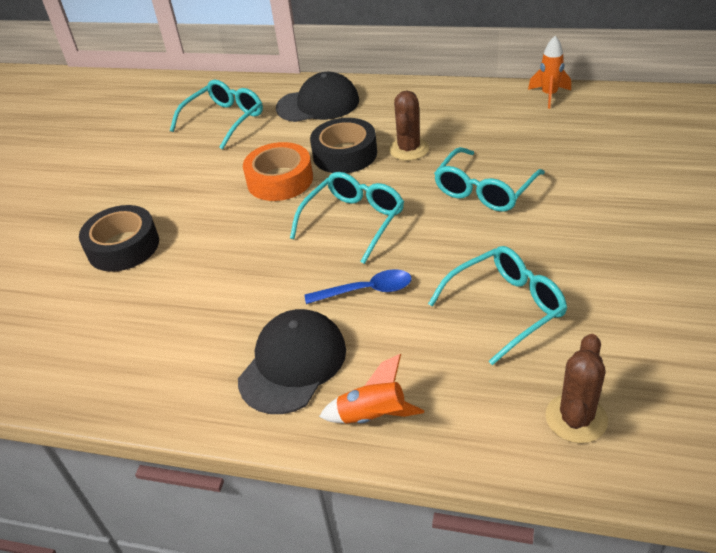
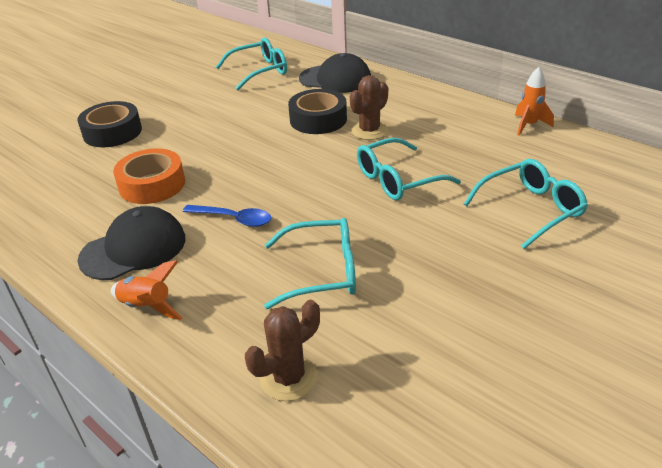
camera: 25 degrees right, 5 degrees down
(280, 180) = (254, 123): orange tape -> orange tape (152, 184)
(354, 221) = (275, 168): turquoise glasses -> turquoise glasses (531, 209)

